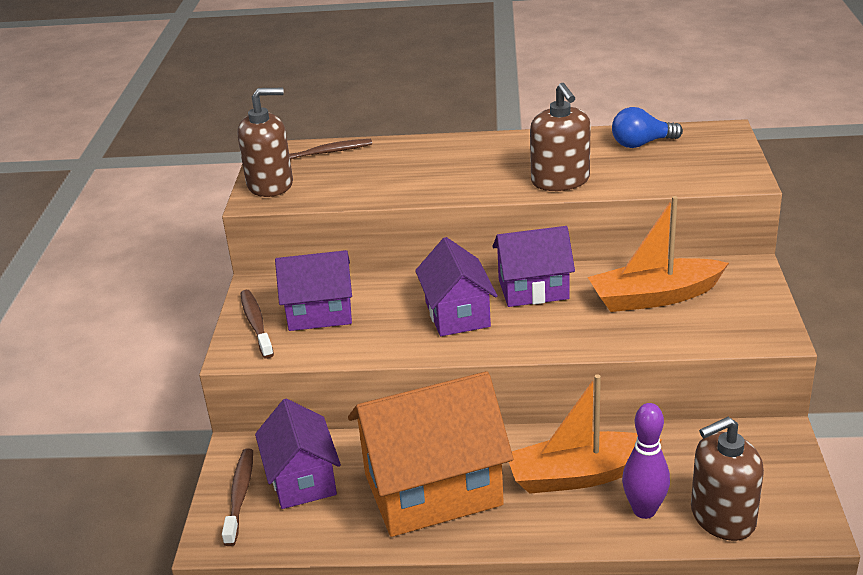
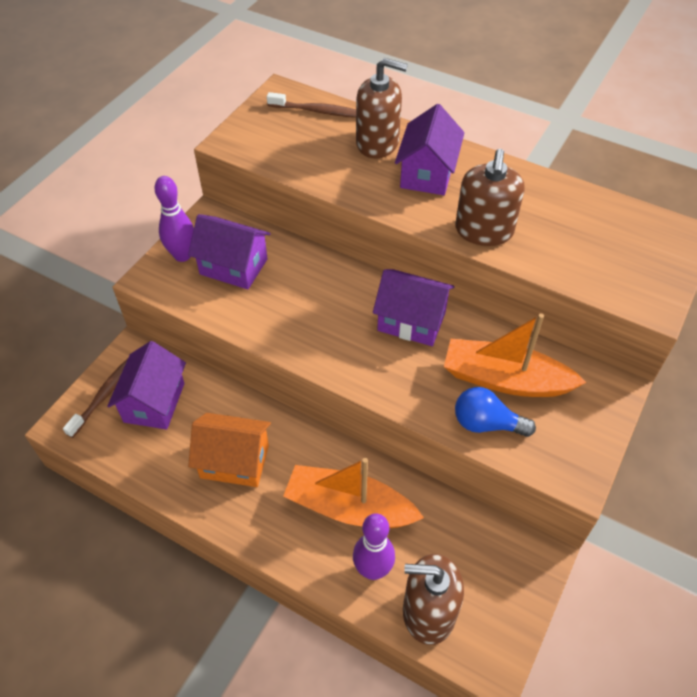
camera: 25 degrees right, 20 degrees up
(256, 324) = (182, 255): brown toothbrush -> purple bowling pin
(270, 185) = (251, 130): brown soap dispenser -> brown soap dispenser (377, 143)
(432, 489) = (234, 461): orange house -> orange house, size x0.60
(457, 314) = (333, 319): purple house -> purple house (427, 173)
(641, 144) = (592, 217): blue light bulb -> blue light bulb (486, 424)

